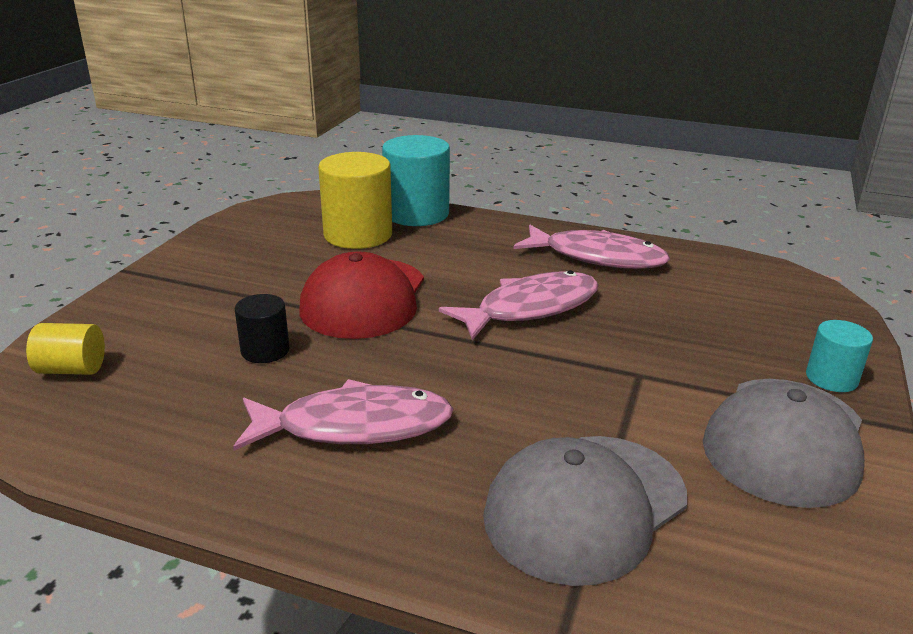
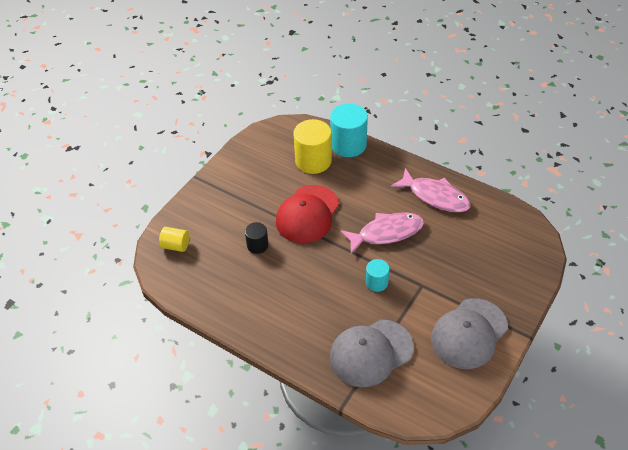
camera: 15 degrees right, 20 degrees up
(354, 426) = (289, 297): pink fish -> none
(831, 378) = (511, 301): turquoise cylinder -> turquoise cylinder (376, 282)

